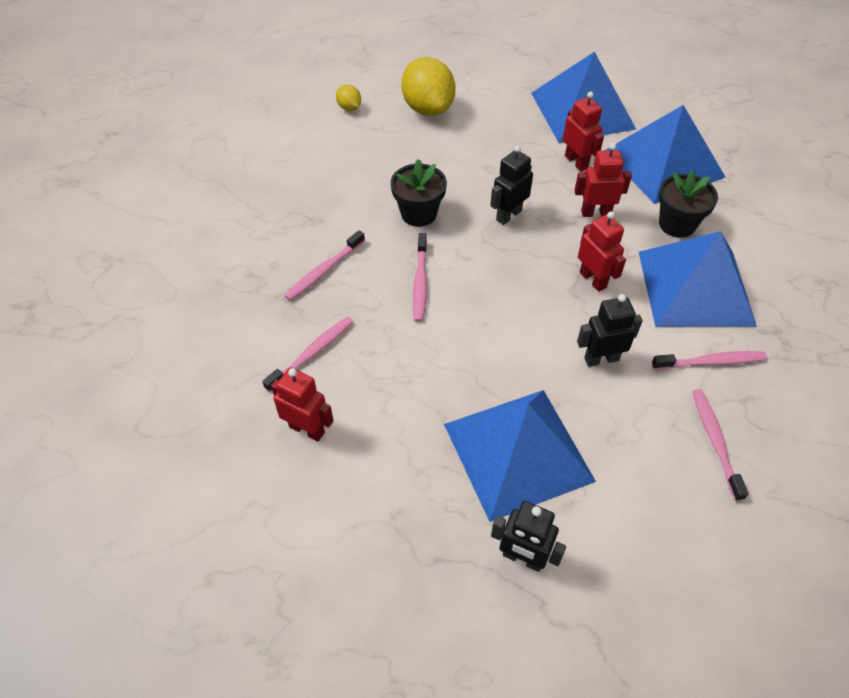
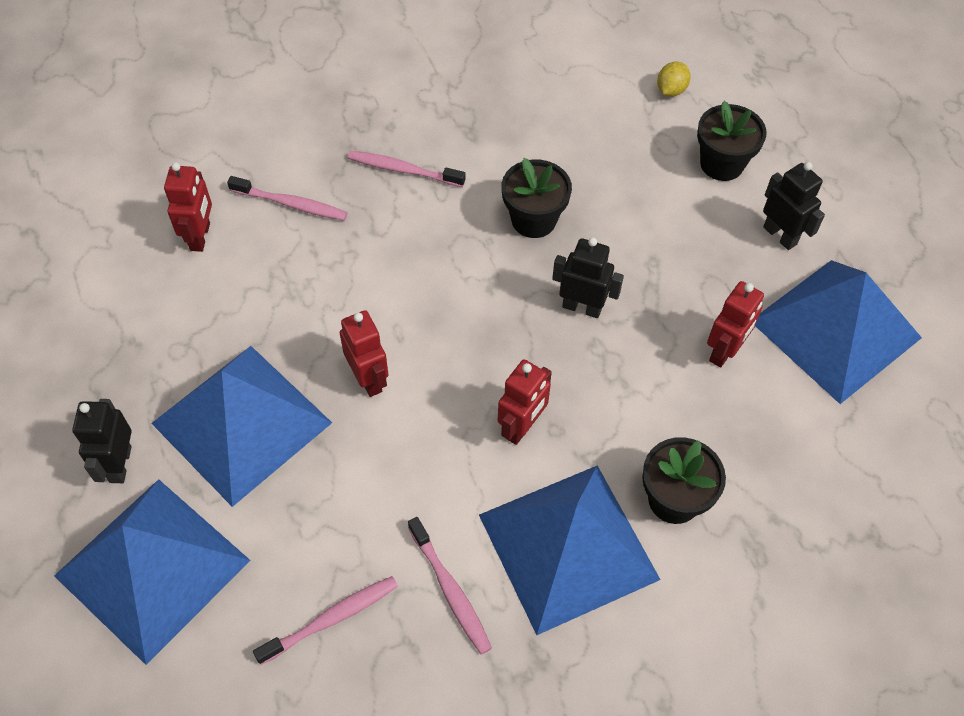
camera: 65 degrees right, 5 degrees up
(420, 282) = (429, 259): pink toothbrush -> none
(428, 108) = (721, 164): yellow lemon -> black flower pot
(595, 213) = (640, 399): red robot -> red robot (368, 379)
(601, 359) = (401, 468): black robot -> black robot (780, 235)
(663, 163) = (788, 456): blue pyramid -> blue pyramid (152, 568)

